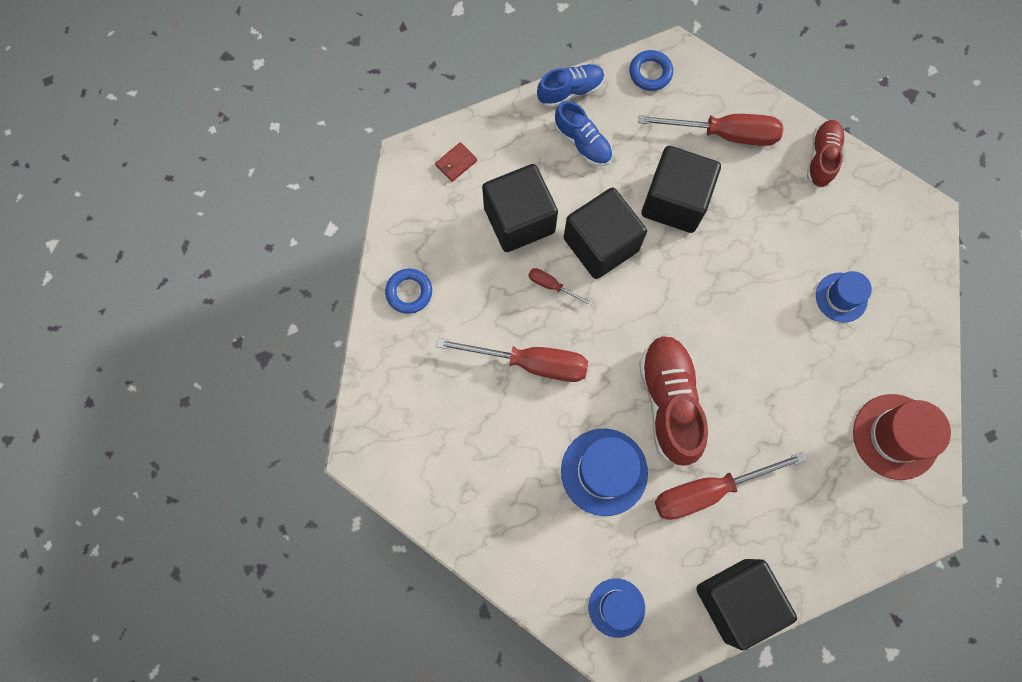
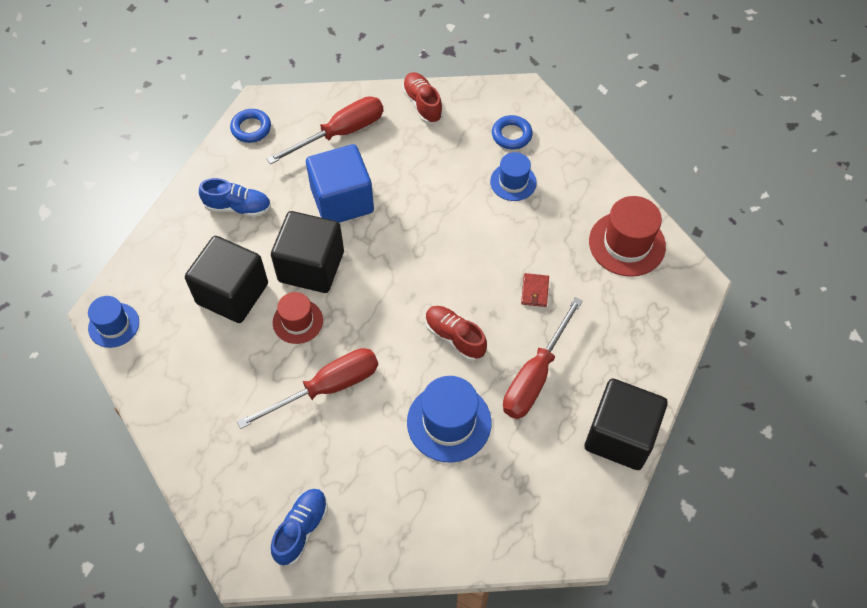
camera: 40 degrees left, 15 degrees down
(409, 292) = (184, 409): blue ring -> blue ring (511, 135)
(456, 163) = (146, 288): red wallet -> red wallet (535, 291)
(552, 286) = (298, 321): red screwdriver -> red hat
(570, 91) = (199, 179): blue shoe -> blue shoe (301, 529)
(616, 607) = (541, 512): blue hat -> blue hat (114, 325)
(669, 402) = (454, 337): red shoe -> red shoe, size x0.61
(674, 201) = (342, 200): black cube -> blue cube

